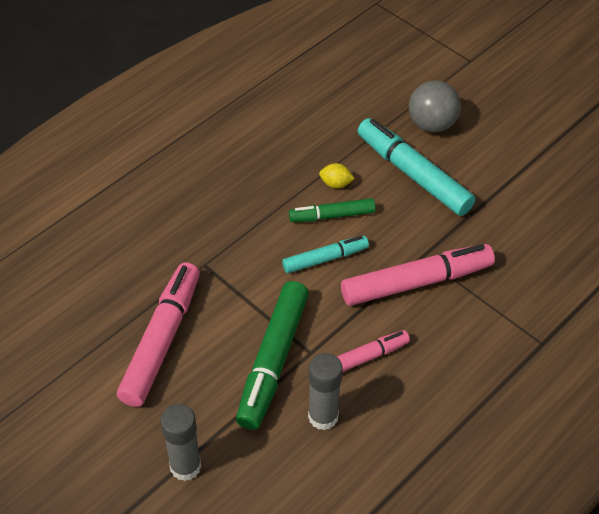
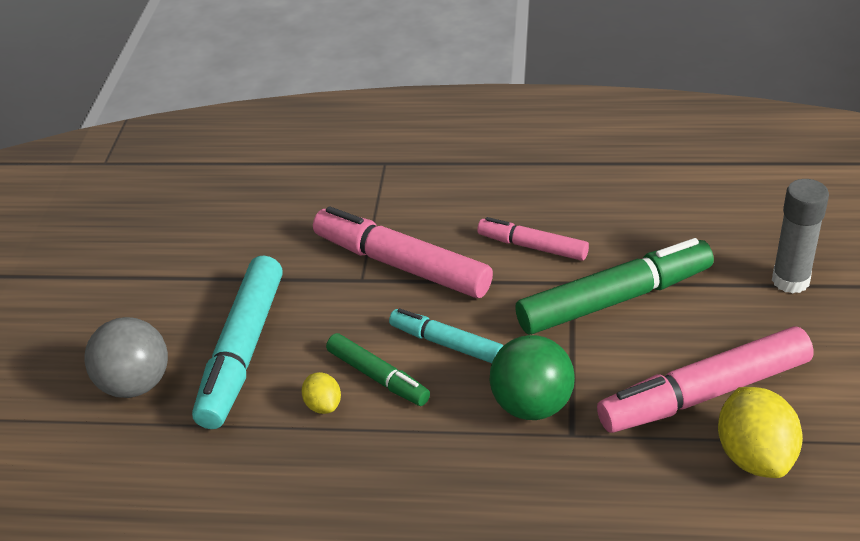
camera: 125 degrees left, 10 degrees down
(104, 325) = (754, 456): none -> yellow lemon
(240, 263) = (532, 405): none -> green ball
(323, 416) = (625, 234): grey glue stick -> none

